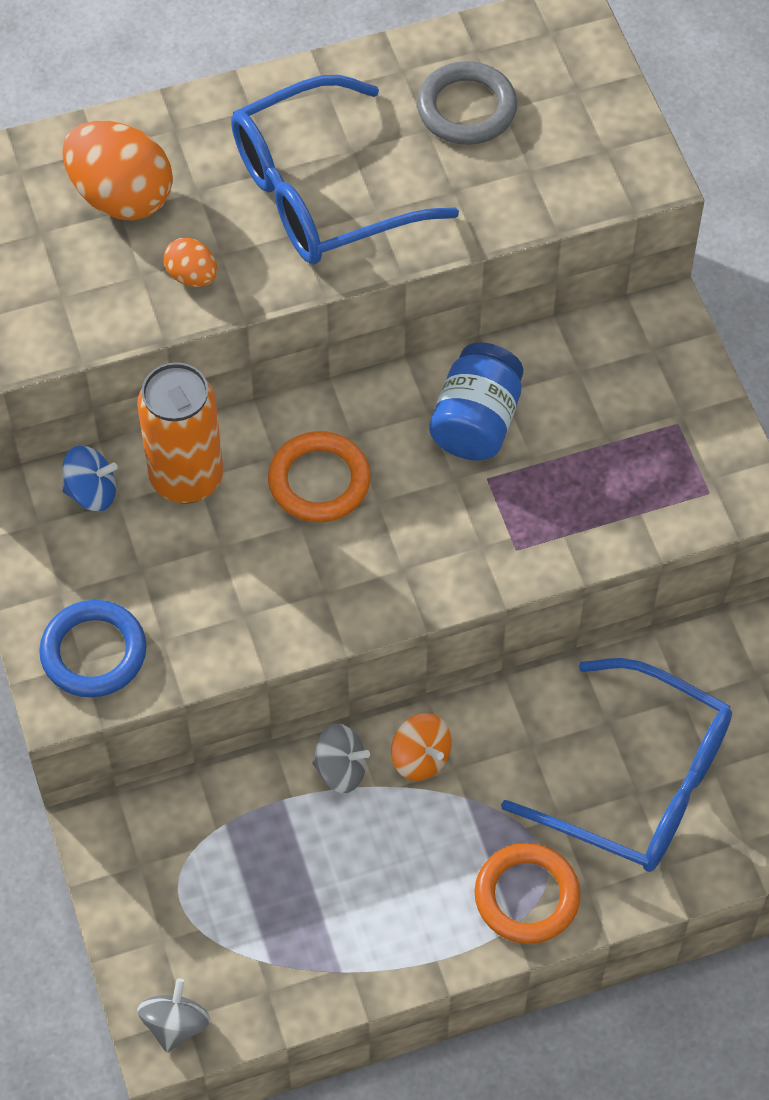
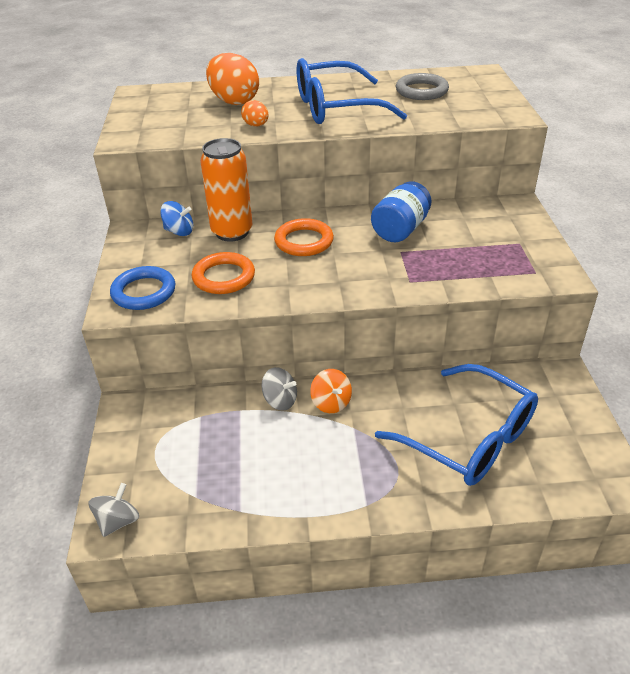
camera: 15 degrees right, 20 degrees down
(527, 896) = (379, 489): orange ring -> orange ring (224, 277)

